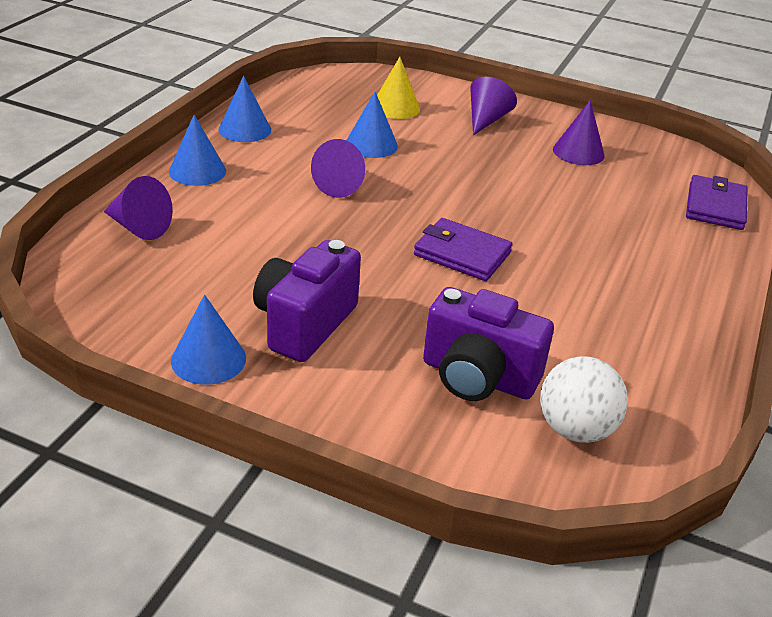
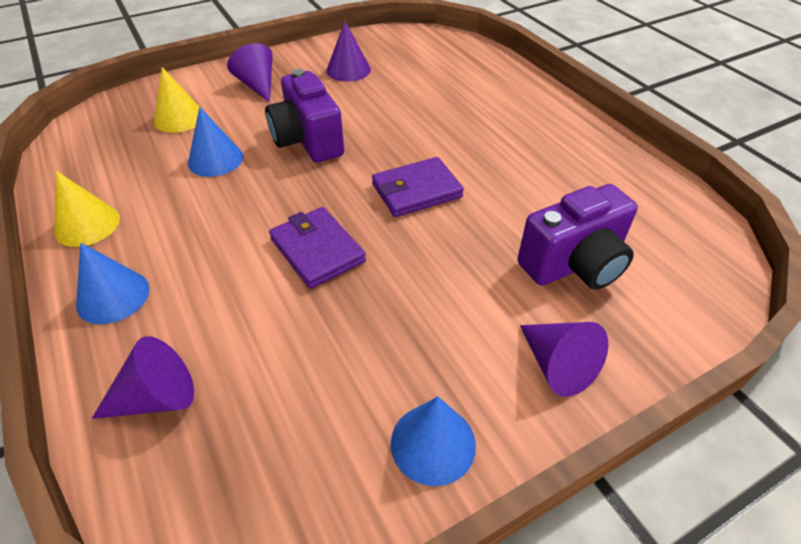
camera: 50 degrees left, 10 degrees up
(245, 129) = (87, 225): blue cone -> yellow cone
(304, 324) = (433, 338): purple camera -> purple camera (307, 141)
(342, 185) = (254, 207): purple cone -> purple cone (557, 365)
(575, 429) = (660, 245): white ball -> none
(715, 206) = (466, 55): purple wallet -> purple wallet (317, 250)

